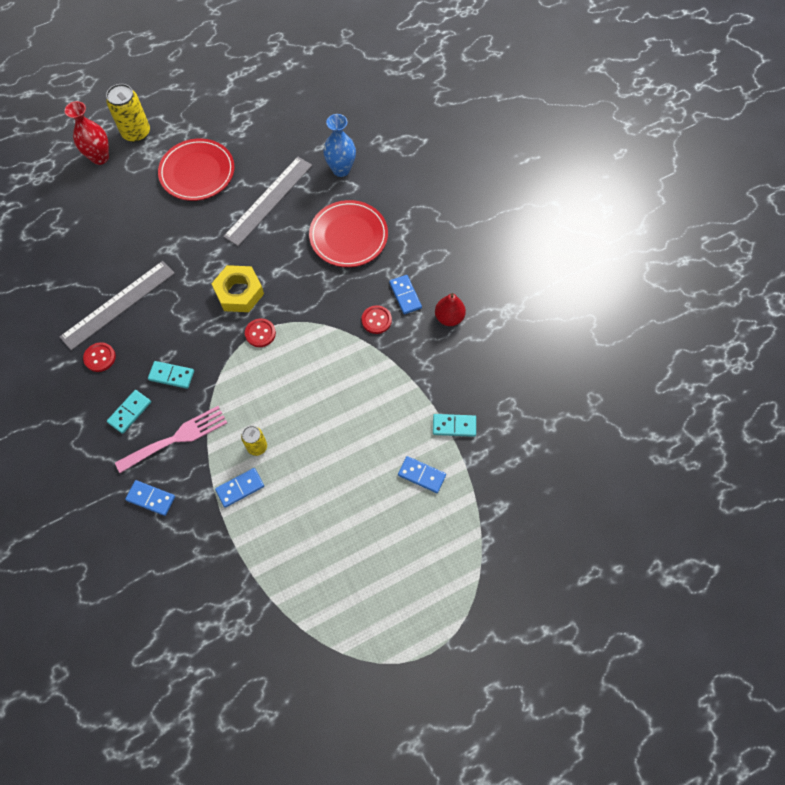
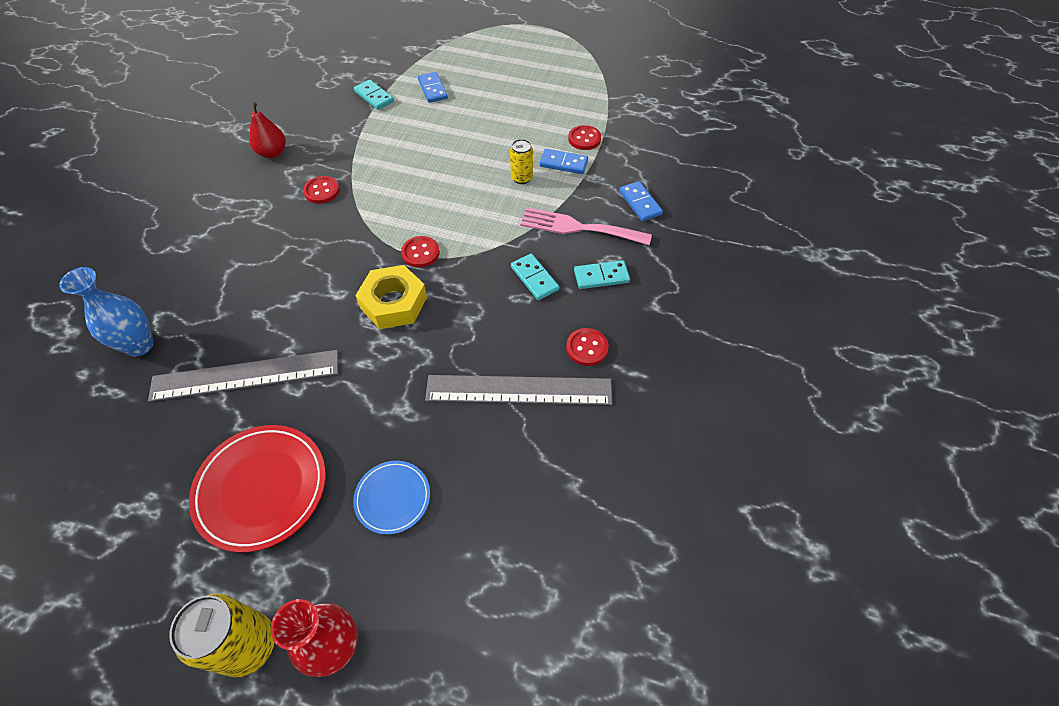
camera: 135 degrees left, 10 degrees down
(133, 214) = (393, 498): none -> blue plate
(247, 529) = (584, 139): none -> red button
(348, 236) = (238, 273): red plate -> none
(405, 295) = (275, 191): blue domino -> none

